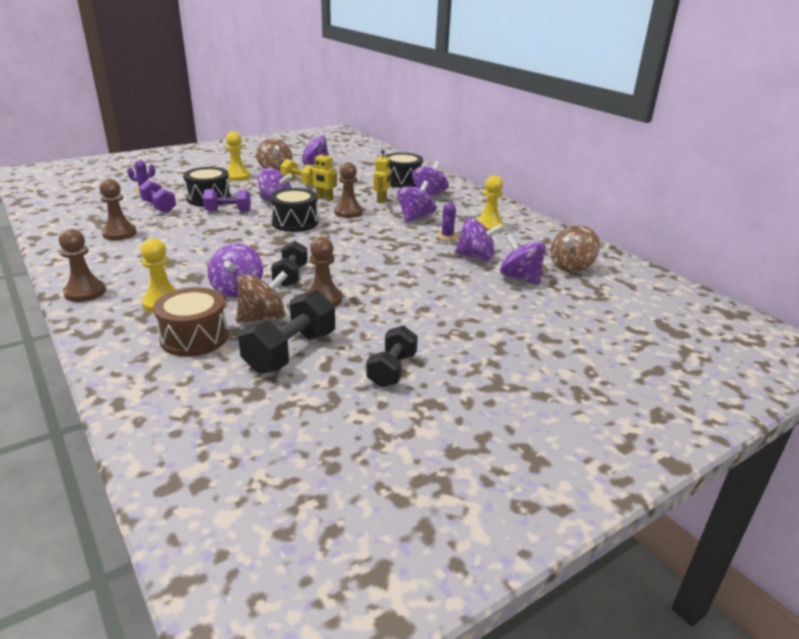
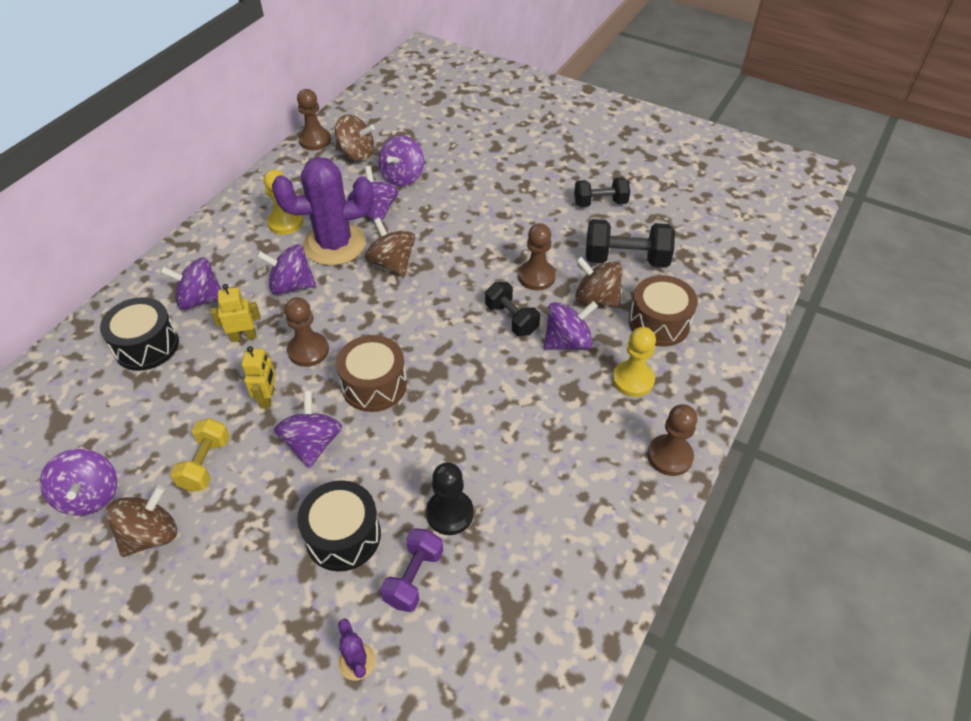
camera: 115 degrees left, 20 degrees up
(119, 233) = (530, 548): brown pawn -> brown pawn (315, 140)
(176, 221) = (450, 513): none -> black pawn
(228, 211) = (380, 477): purple dumbbell -> none
(237, 176) = (216, 568): yellow pawn -> none
(291, 276) = (511, 319): black dumbbell -> black dumbbell turned 75 degrees clockwise
(295, 222) = (374, 385): black drum -> brown drum
(404, 250) = (392, 263): none -> brown spinning top
(447, 236) = (334, 244): purple cactus -> purple cactus, size x2.47

